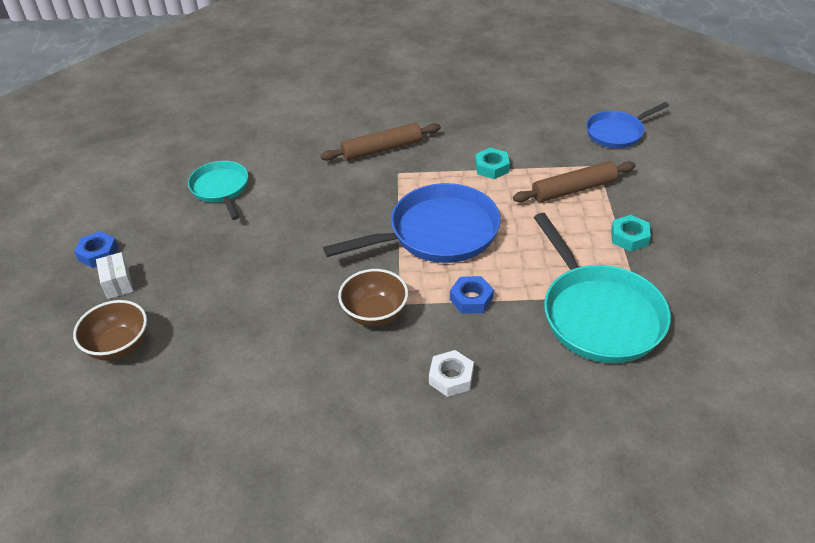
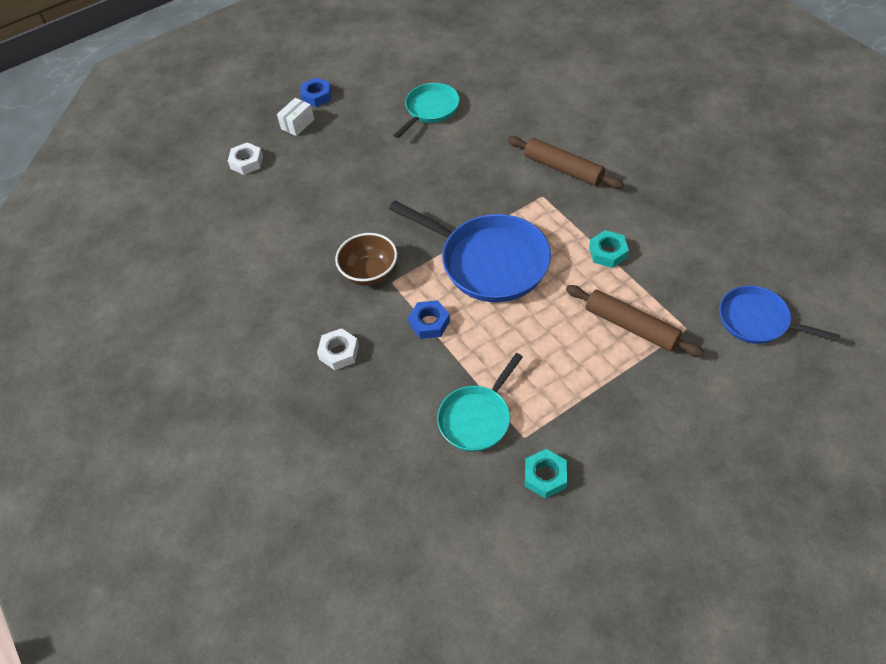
camera: 60 degrees right, 10 degrees up
(119, 346) = (246, 162): brown bowl -> white nut
(598, 314) = (477, 418): turquoise pan -> turquoise pan, size x0.60
(629, 237) = (598, 399): turquoise nut -> turquoise nut (545, 476)

